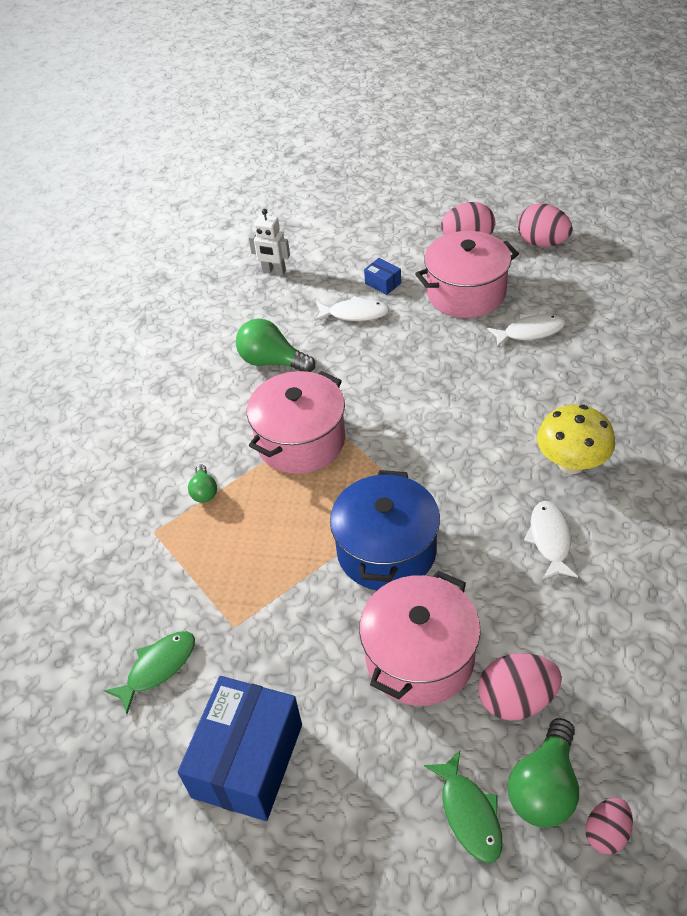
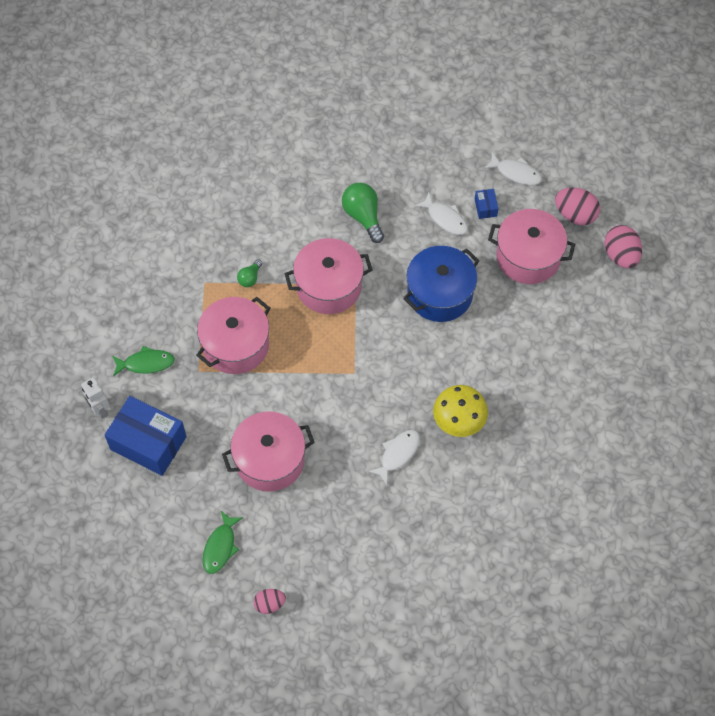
camera: 35 degrees right, 15 degrees up
(248, 760) = (148, 443): blue box -> blue box turned 60 degrees clockwise
(253, 567) = (236, 345): none -> pink pot
(274, 272) = (428, 143): white robot -> white robot (100, 409)
(386, 550) = (309, 391): blue pot -> blue pot (440, 294)
(516, 699) = (293, 517): pink egg -> none
(530, 332) = (534, 317): white fish -> white fish (516, 173)
(544, 787) = (264, 564): green light bulb -> none

